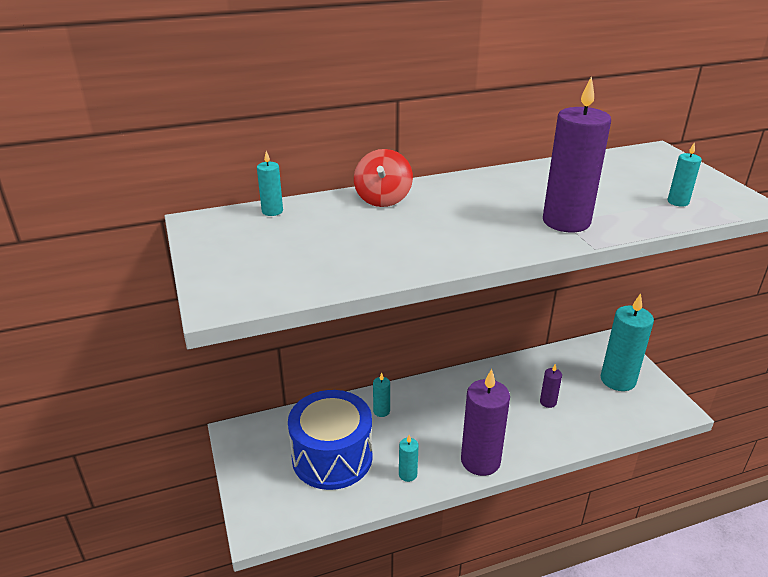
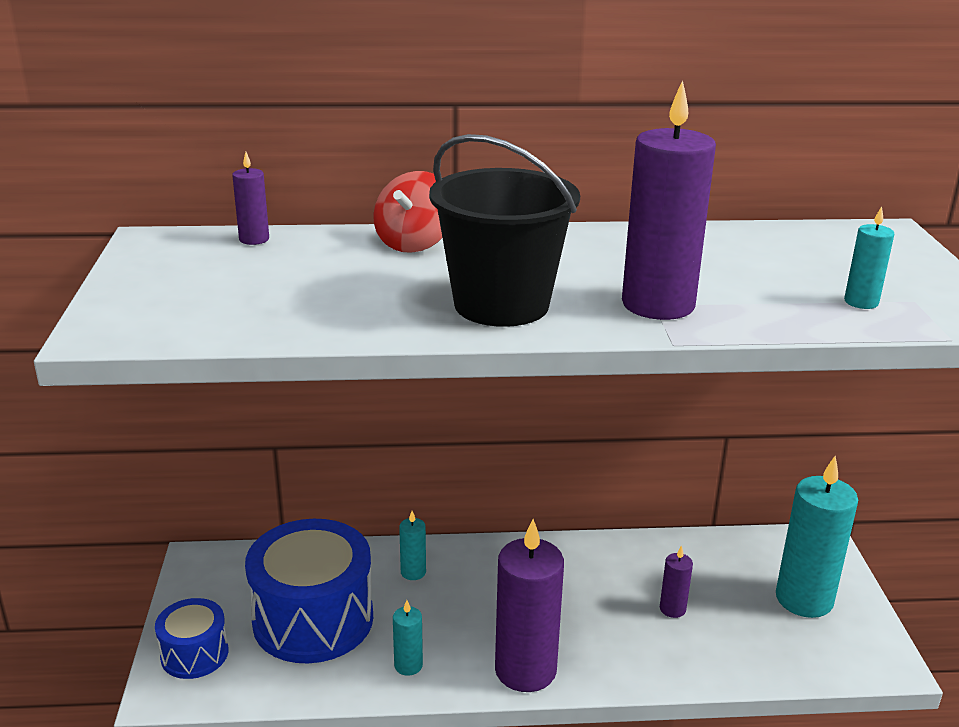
camera: 15 degrees right, 5 degrees down
(264, 499) = (194, 654): none -> blue drum
(272, 211) = (254, 239): turquoise candle -> purple candle
(472, 237) = (501, 305): none -> black bucket

